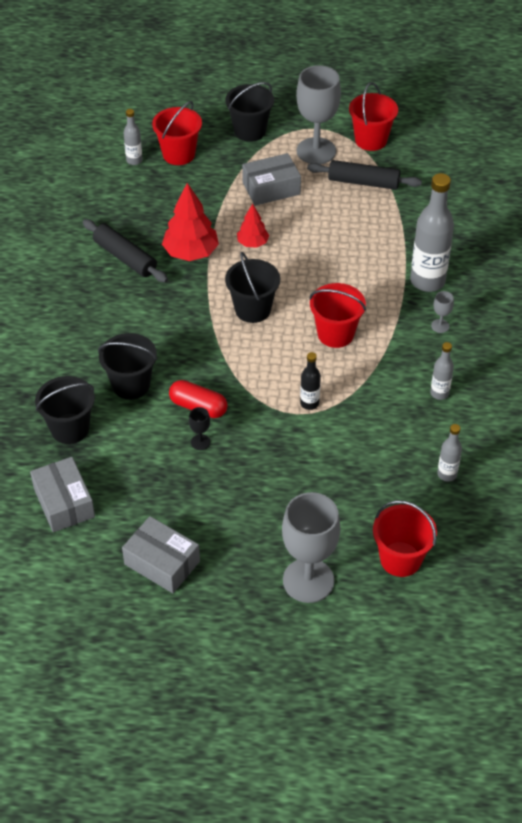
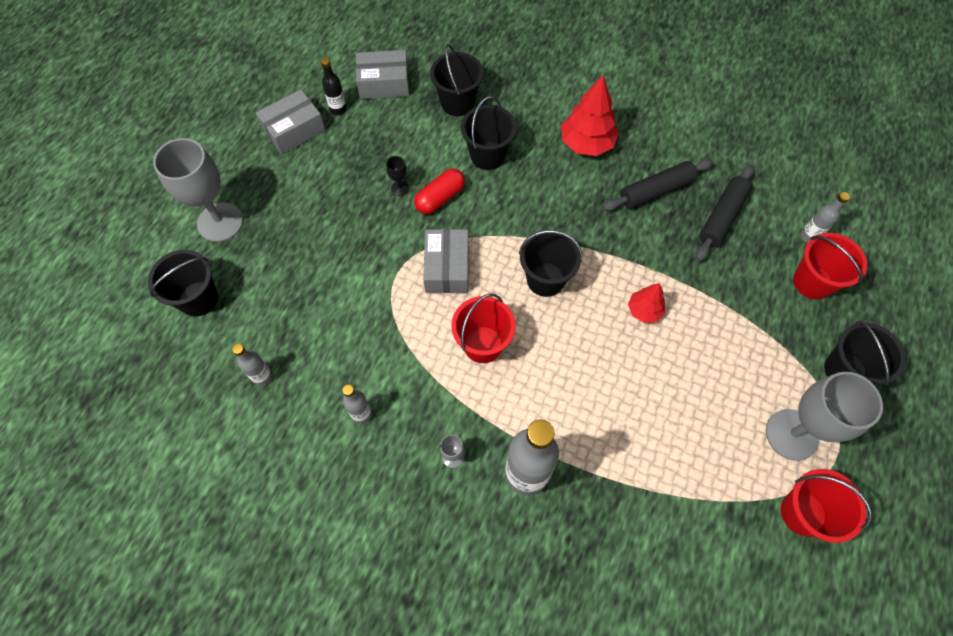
camera: 110 degrees right, 15 degrees up
(191, 253) = (646, 249): red tree -> red tree (586, 143)
(271, 188) = (731, 359): grey box -> grey box (447, 268)
(309, 403) = (403, 288): black bottle -> black bottle (338, 109)
(363, 182) = (719, 469): black rolling pin -> black rolling pin (721, 217)
(400, 559) = (198, 298): red bucket -> black bucket

